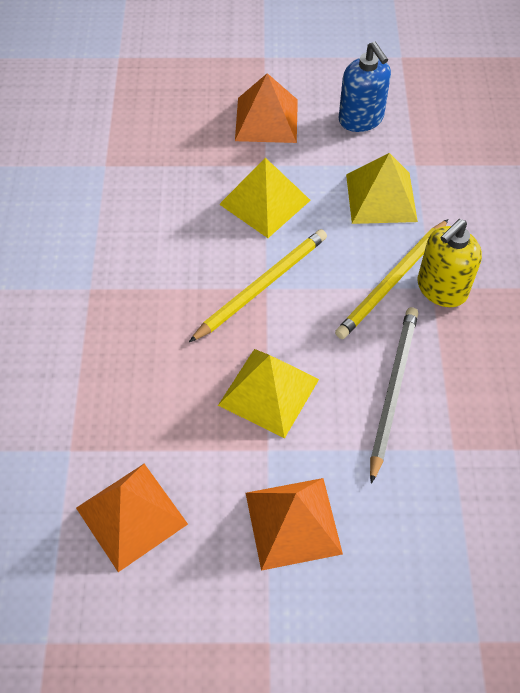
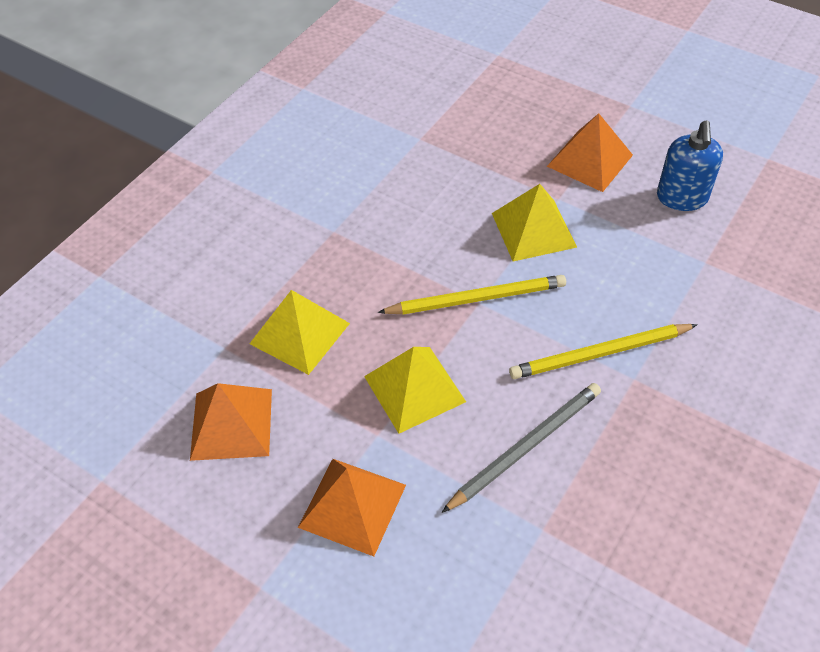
camera: 35 degrees right, 5 degrees down
(381, 197) = (647, 275): yellow pyramid -> yellow pyramid (300, 333)
(441, 289) = (642, 384): yellow soap dispenser -> none

